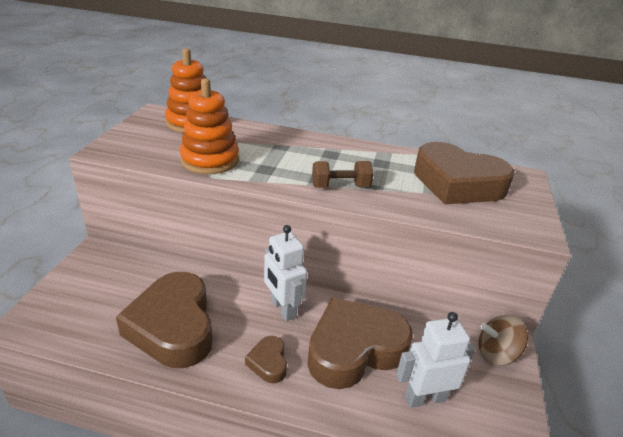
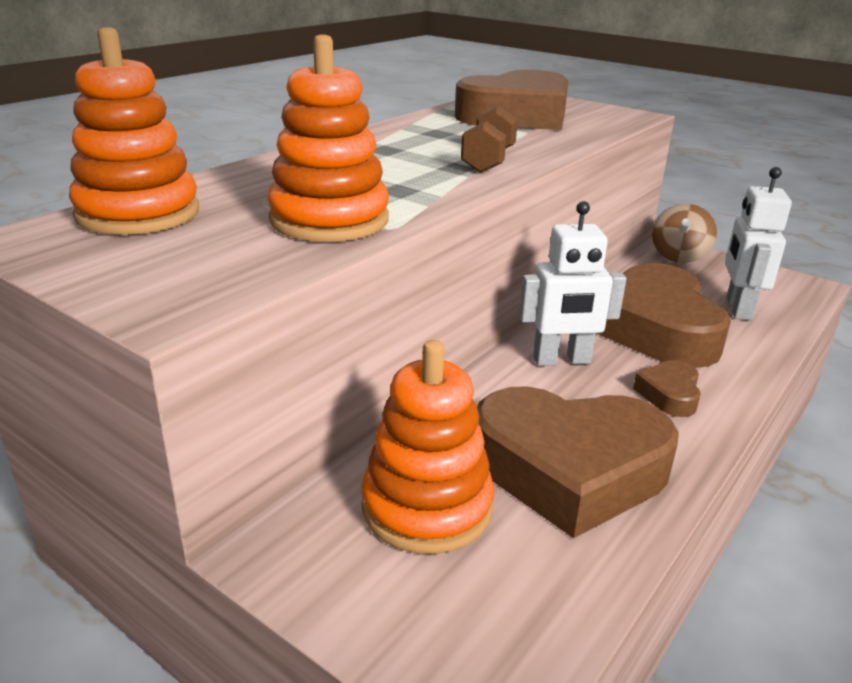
camera: 65 degrees left, 5 degrees down
(131, 284) = (427, 507): none -> orange stacking toy
(268, 362) = (669, 394): brown heart -> brown heart turned 90 degrees clockwise

